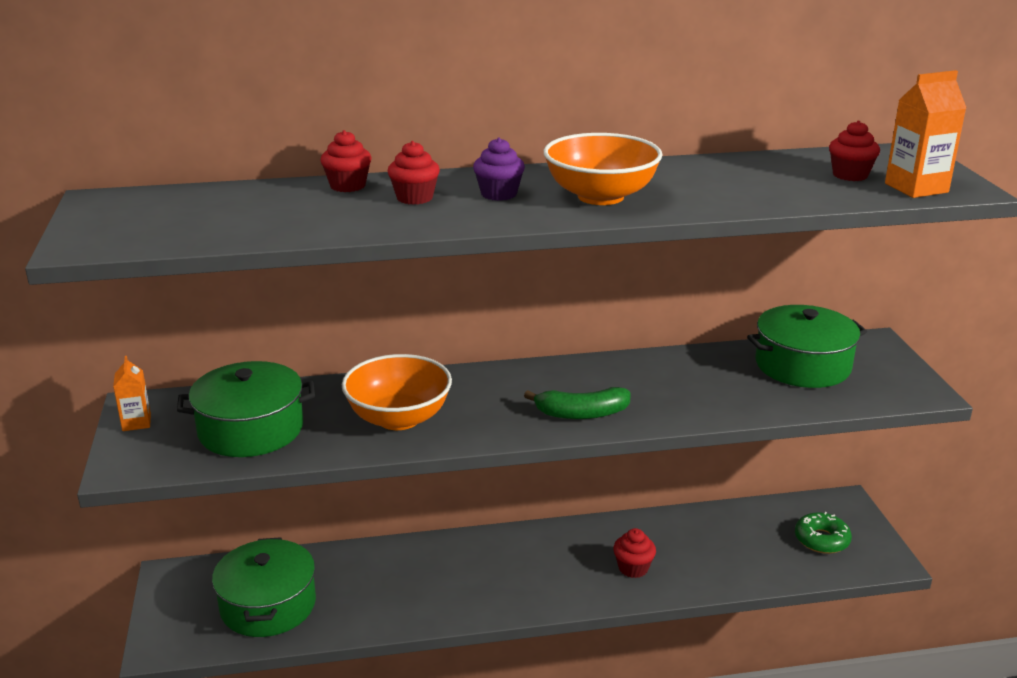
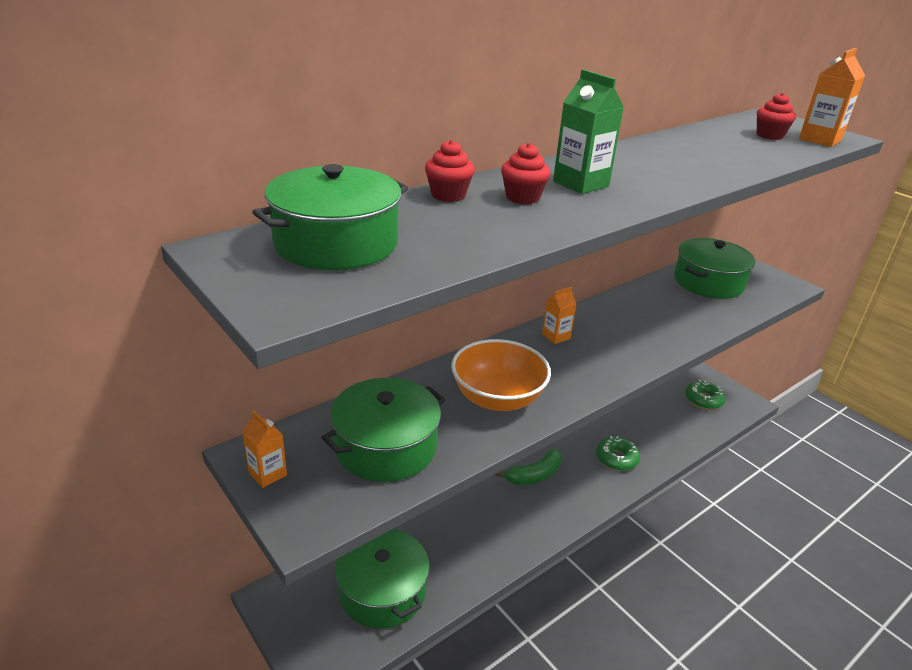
camera: 30 degrees left, 5 degrees up
(189, 209) = (336, 243): none -> green pot
(499, 194) = (580, 184): purple cupcake -> green carton
(531, 379) = (556, 336): none -> orange carton
(582, 413) = (621, 356): green banana -> green banana (534, 475)
(600, 196) = (654, 174): orange bowl -> none
(633, 568) = (616, 458): red cupcake -> green donut

